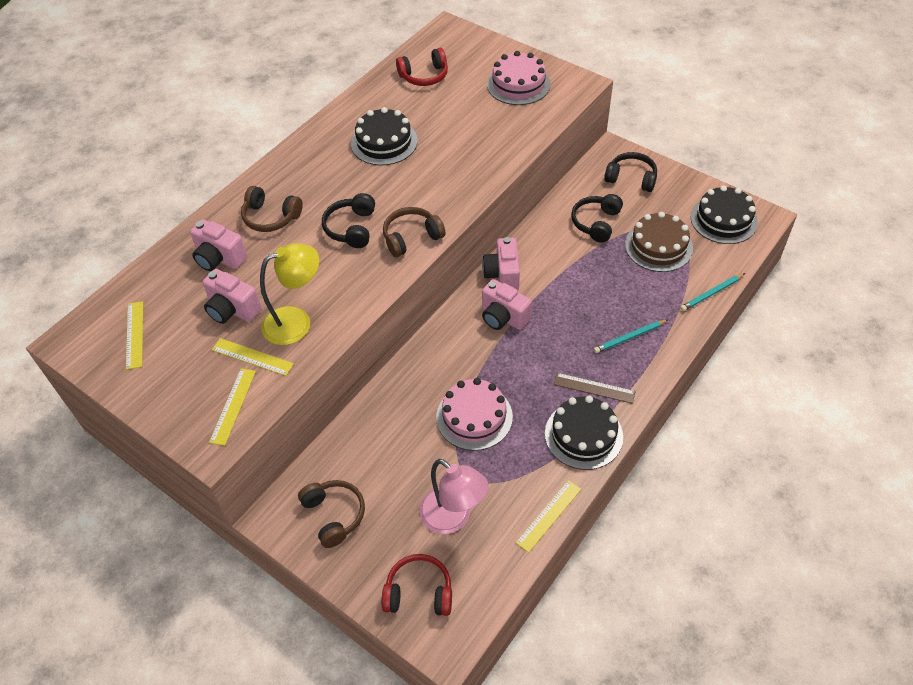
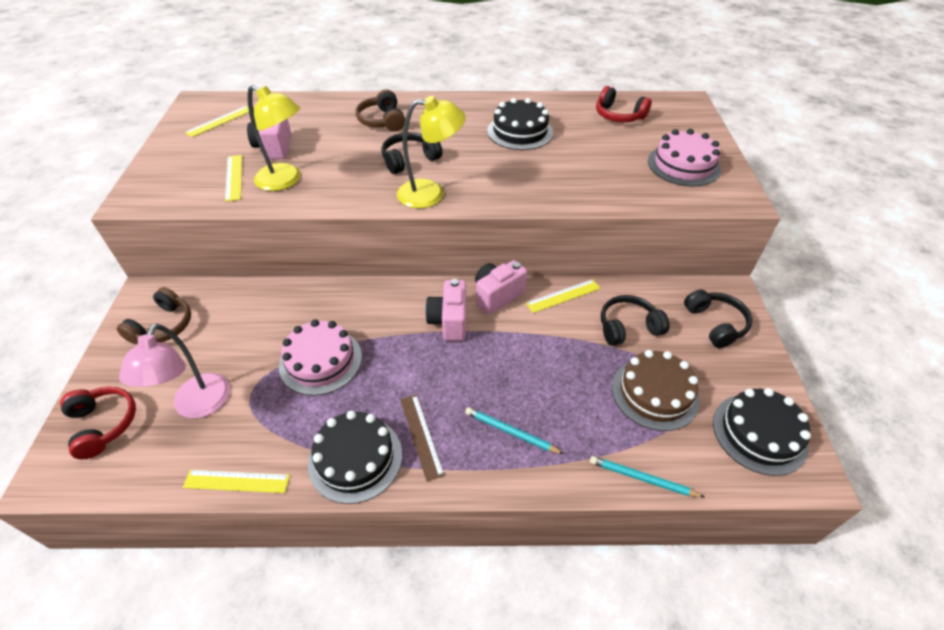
camera: 50 degrees right, 5 degrees down
(219, 259) = (320, 120): pink camera -> none
(233, 406) = (178, 191): yellow ruler -> yellow ruler (563, 296)
(411, 237) = (431, 193): brown headphones -> yellow lamp

